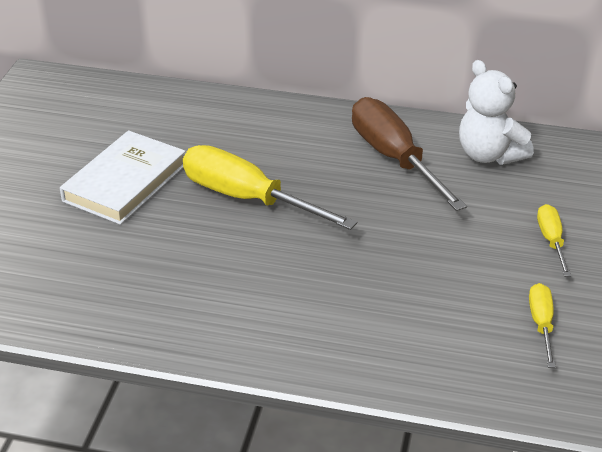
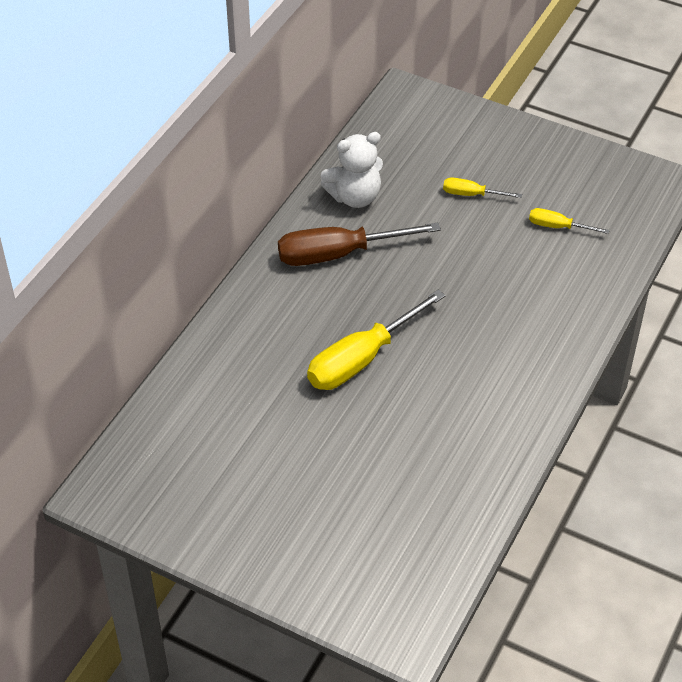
camera: 75 degrees left, 10 degrees up
(125, 183) = (309, 440): white book -> none

